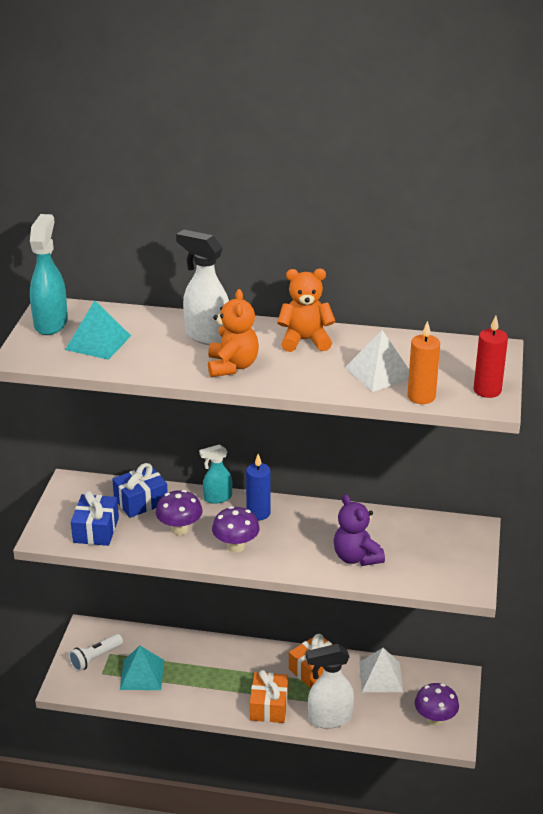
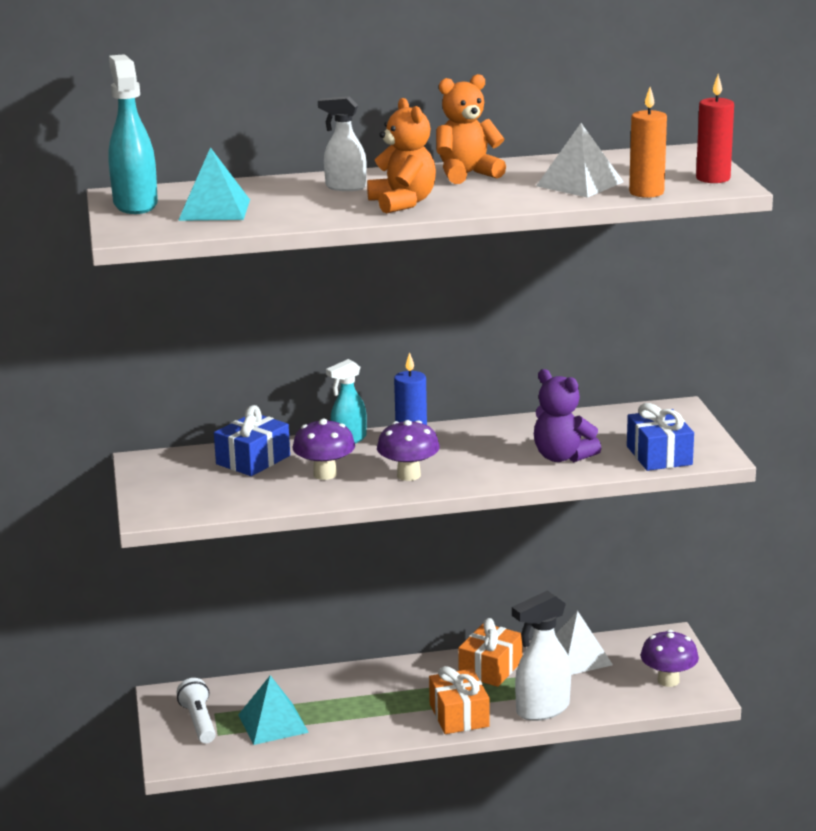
camera: 20 degrees left, 10 degrees down
(95, 658) = (198, 722): white flashlight -> white flashlight turned 135 degrees clockwise
(96, 530) = (216, 495): blue gift -> blue gift (659, 455)
(207, 336) = (345, 187): white spray bottle -> white spray bottle, size x0.63

